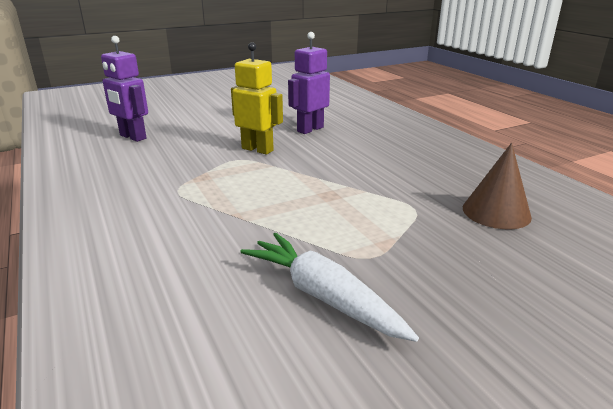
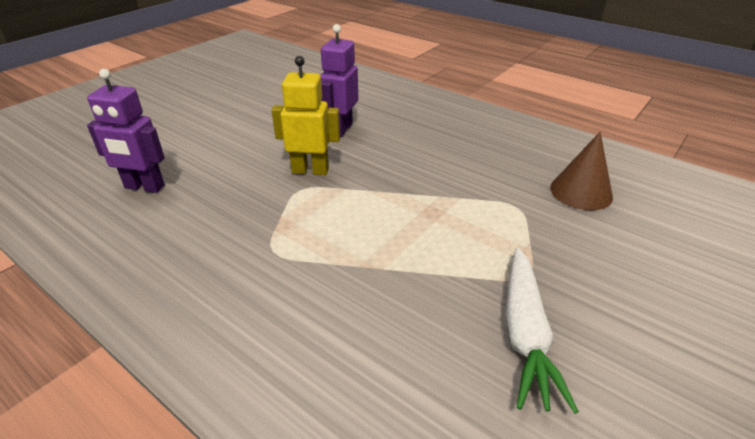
camera: 25 degrees left, 10 degrees up
(323, 296) = (525, 334): white carrot -> white carrot turned 105 degrees counterclockwise

